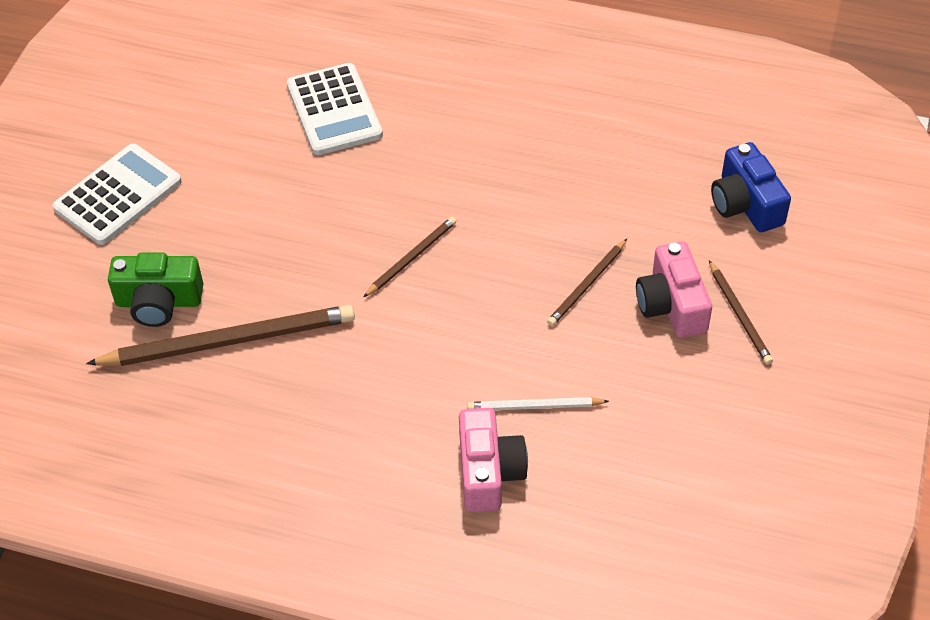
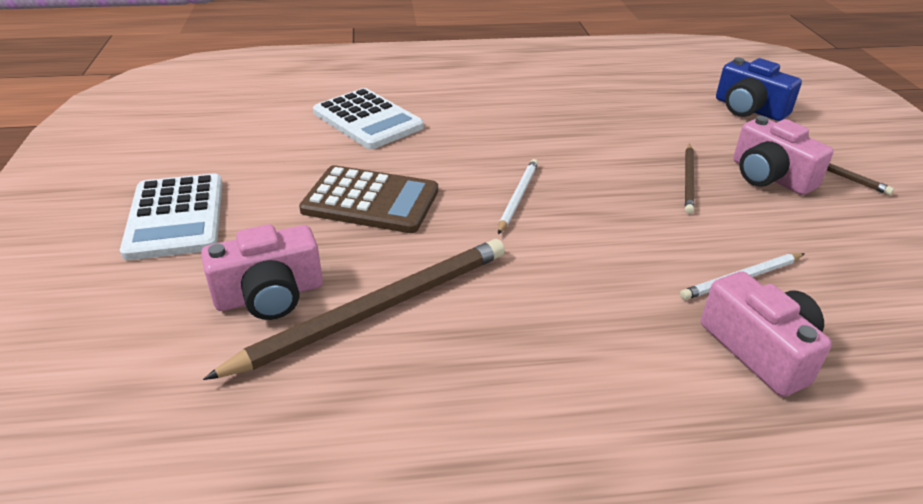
camera: 25 degrees left, 15 degrees down
(118, 195) = (176, 217): white calculator -> white calculator turned 150 degrees clockwise
(159, 302) = (270, 295): green camera -> pink camera
(282, 223) = (370, 201): none -> brown calculator
(411, 258) = (518, 197): brown pencil -> white pencil

